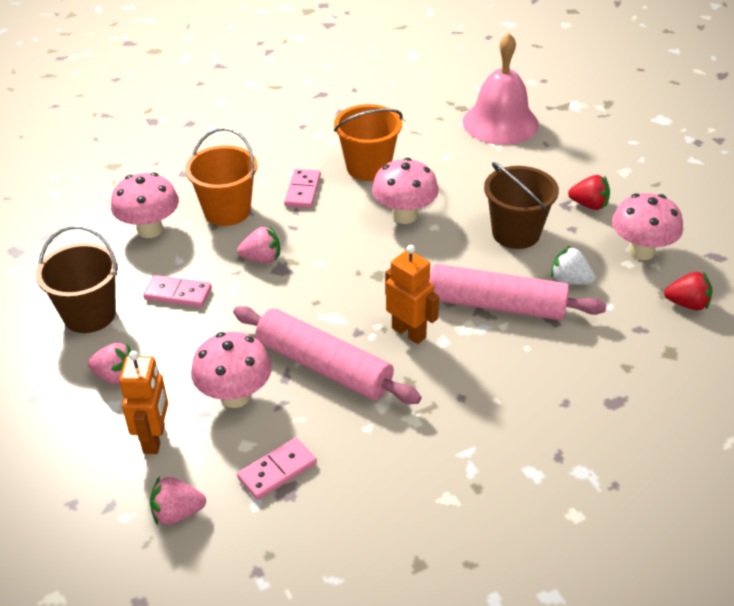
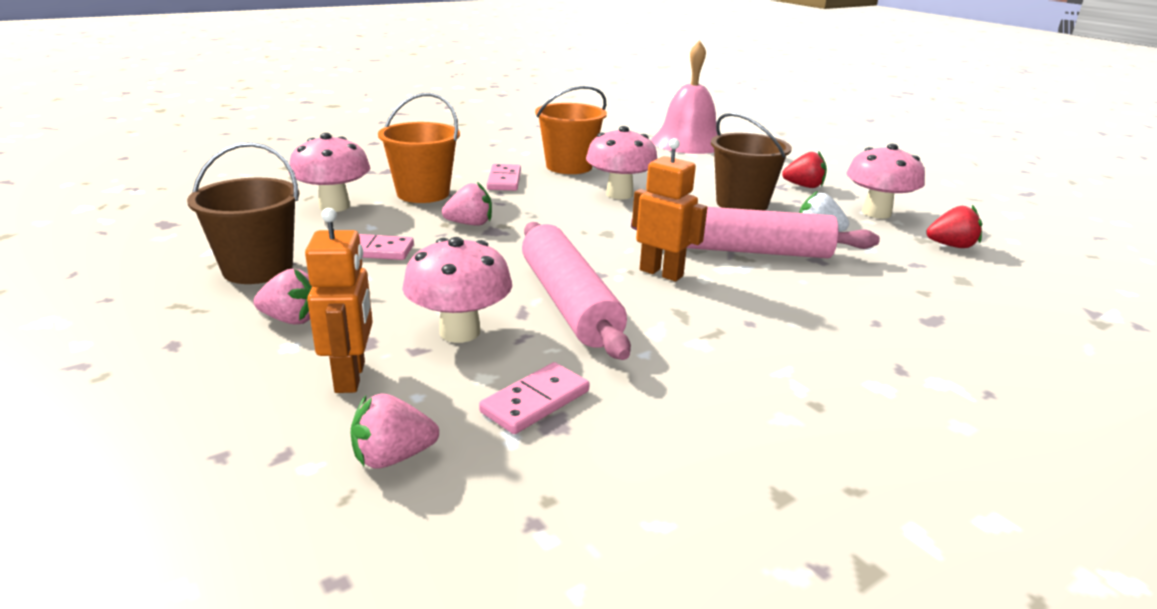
camera: 10 degrees left, 15 degrees down
(323, 366) = (568, 302): pink rolling pin -> pink rolling pin turned 45 degrees clockwise

